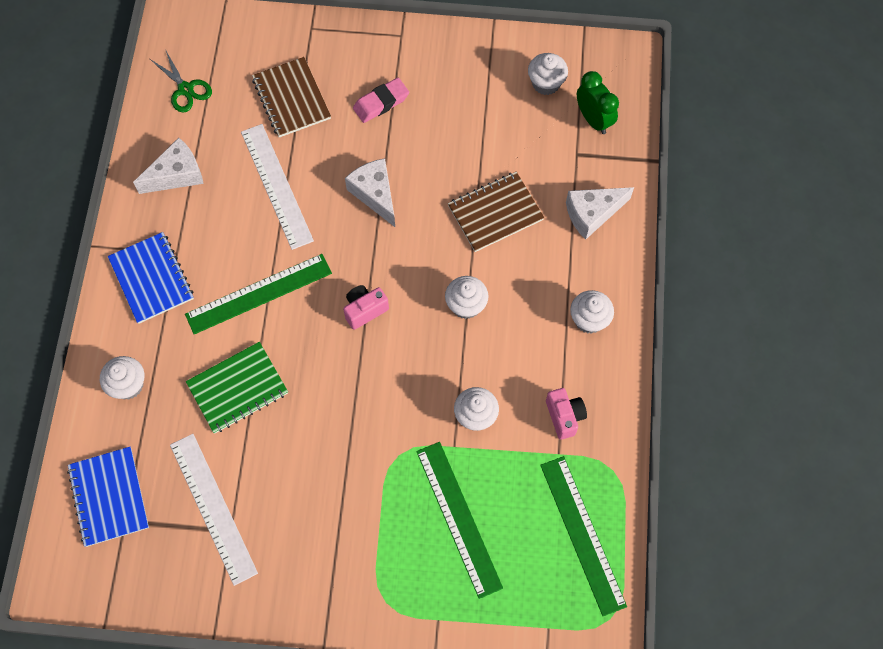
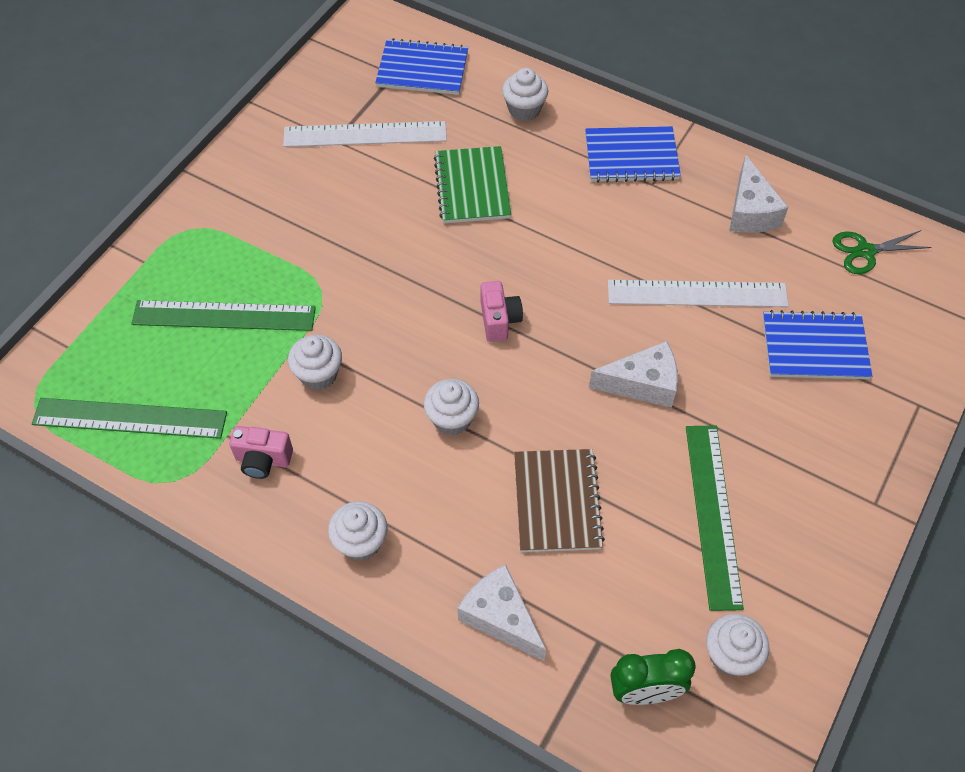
camera: 115 degrees right, 10 degrees down
(259, 294) = (568, 236): green ruler -> green ruler (712, 514)
(291, 99) = (814, 348): brown notebook -> blue notebook
(381, 103) = (773, 439): pink eraser -> none
(592, 214) = (500, 617): white cheese -> white cheese turned 45 degrees counterclockwise

